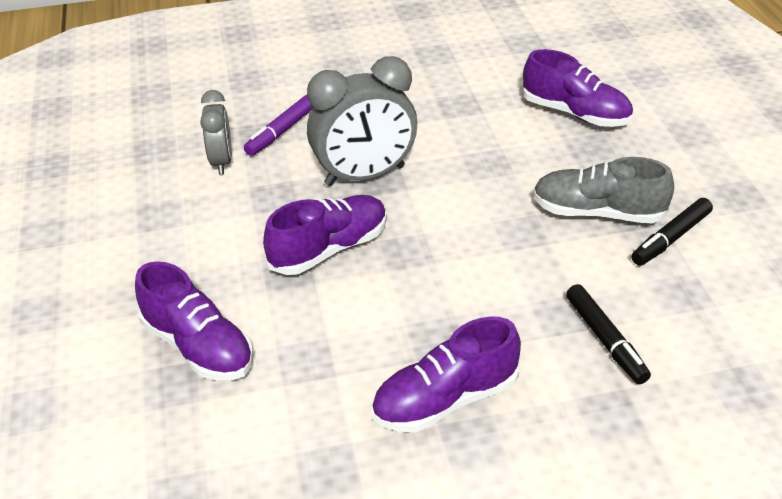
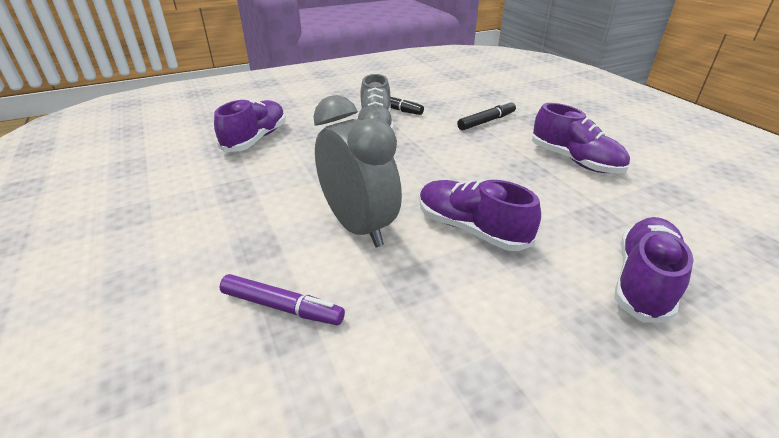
camera: 105 degrees left, 5 degrees down
(222, 162) = (356, 351): grey clock -> none

